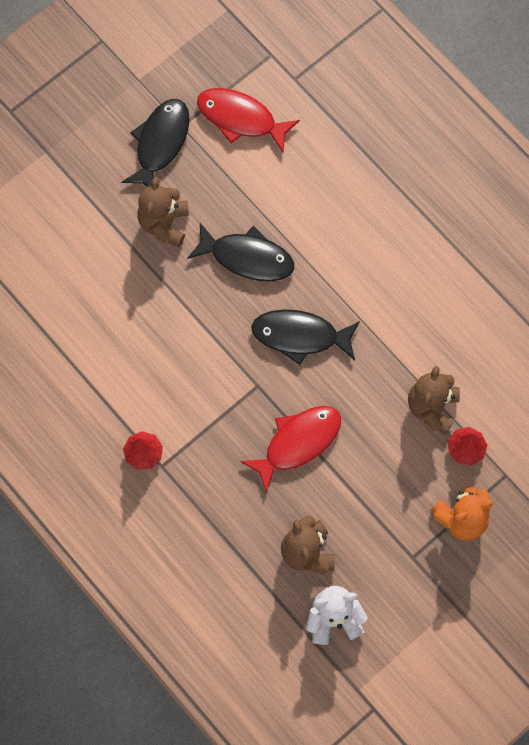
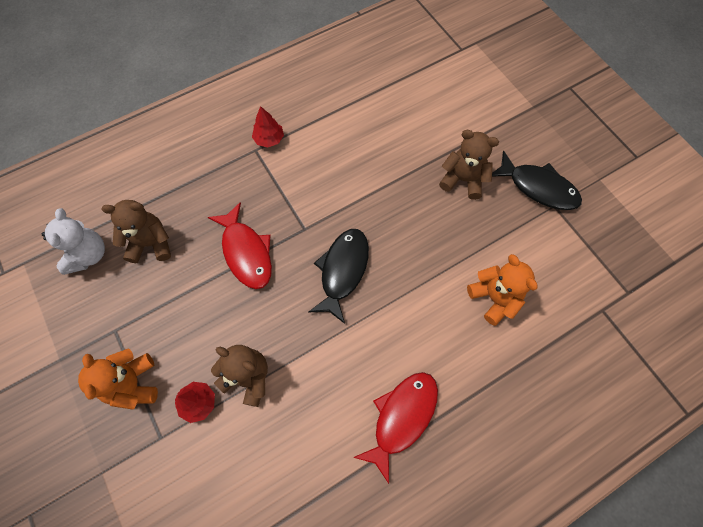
camera: 100 degrees right, 5 degrees down
(241, 119) = (561, 255): red fish -> red fish (402, 417)
(247, 257) = (423, 239): black fish -> none
(301, 181) = (494, 298): none -> orange teddy bear

